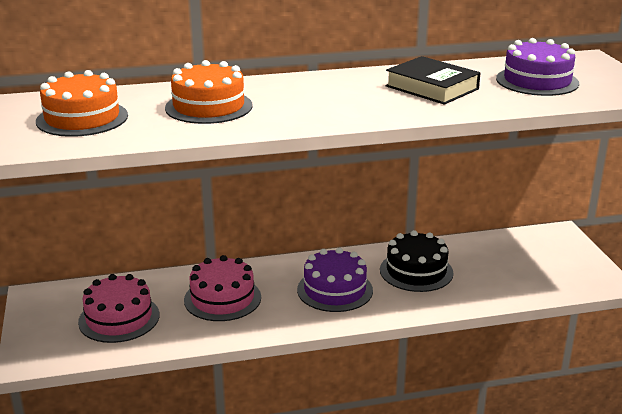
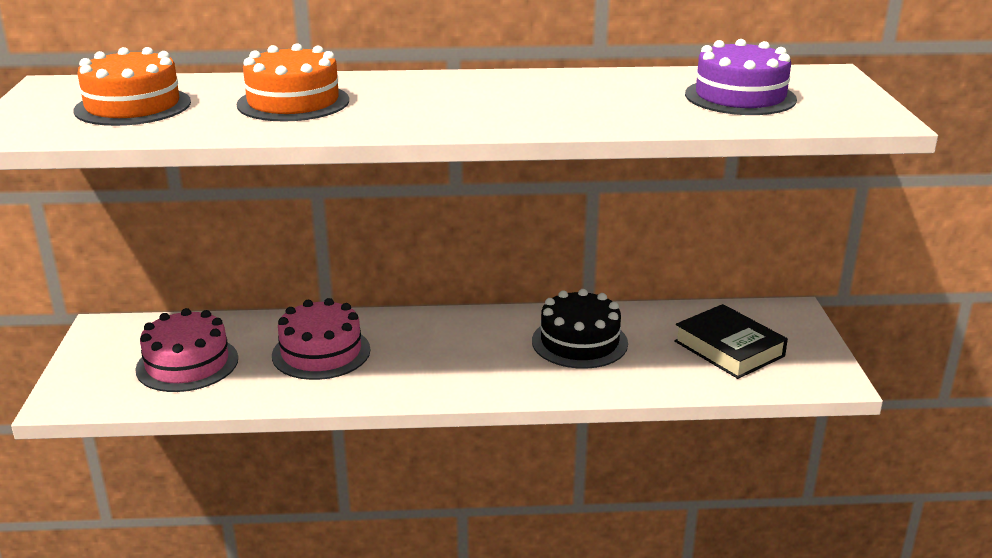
camera: 10 degrees right, 0 degrees up
(335, 290) = (465, 355): purple cake -> none
(432, 87) = (593, 97): black book -> black book (729, 348)

